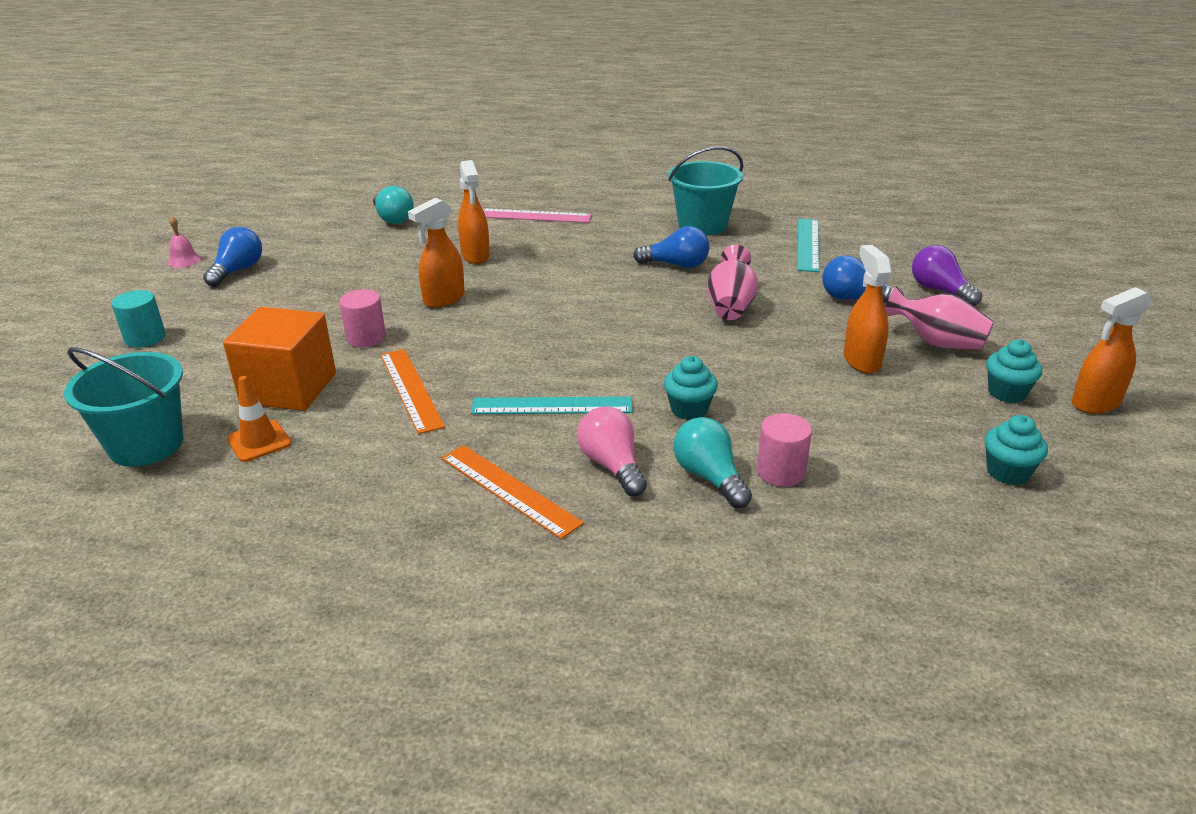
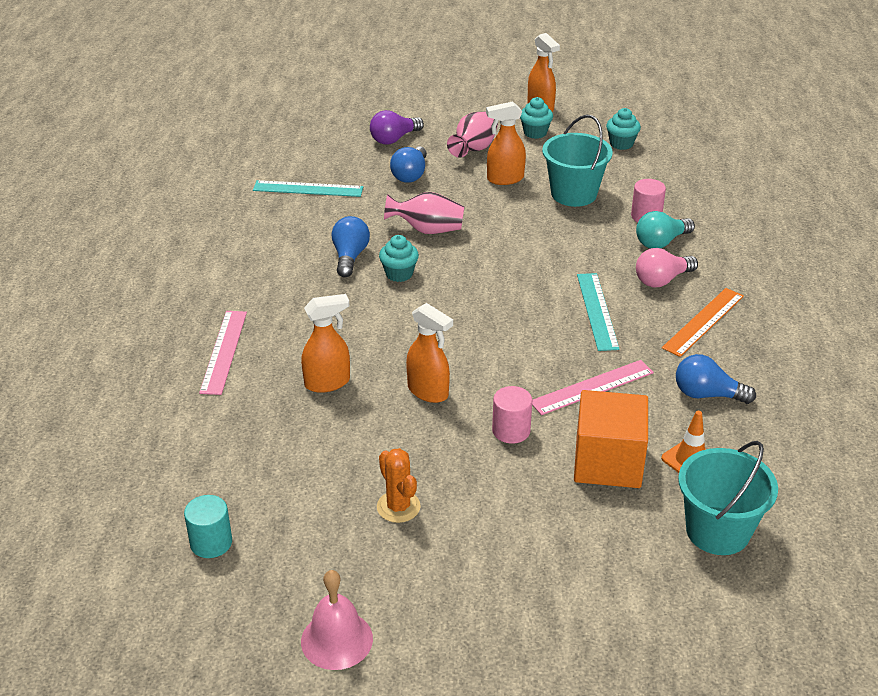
camera: 95 degrees left, 5 degrees up
(145, 338) = (538, 604): turquoise cylinder -> turquoise cylinder (211, 542)
(184, 260) = (337, 640): pink bell -> pink bell, size x1.66
(238, 270) = (366, 573): blue light bulb -> blue light bulb (707, 394)
(300, 283) = (398, 507): none -> orange cactus
(393, 218) = (218, 465): turquoise light bulb -> none
(411, 389) = (592, 387): orange ruler -> pink ruler
(689, 410) = (586, 250): turquoise cupcake -> turquoise cupcake (399, 274)
(702, 225) = (261, 242): turquoise bucket -> turquoise bucket (573, 194)

